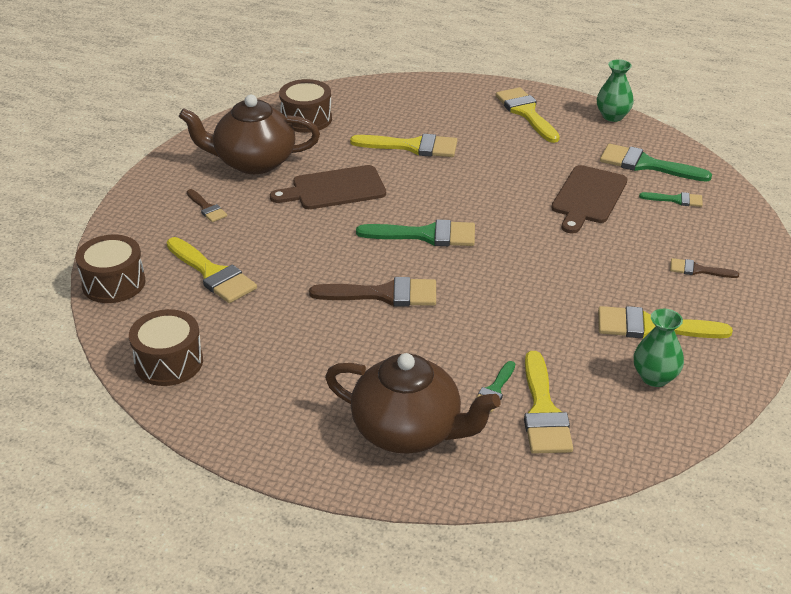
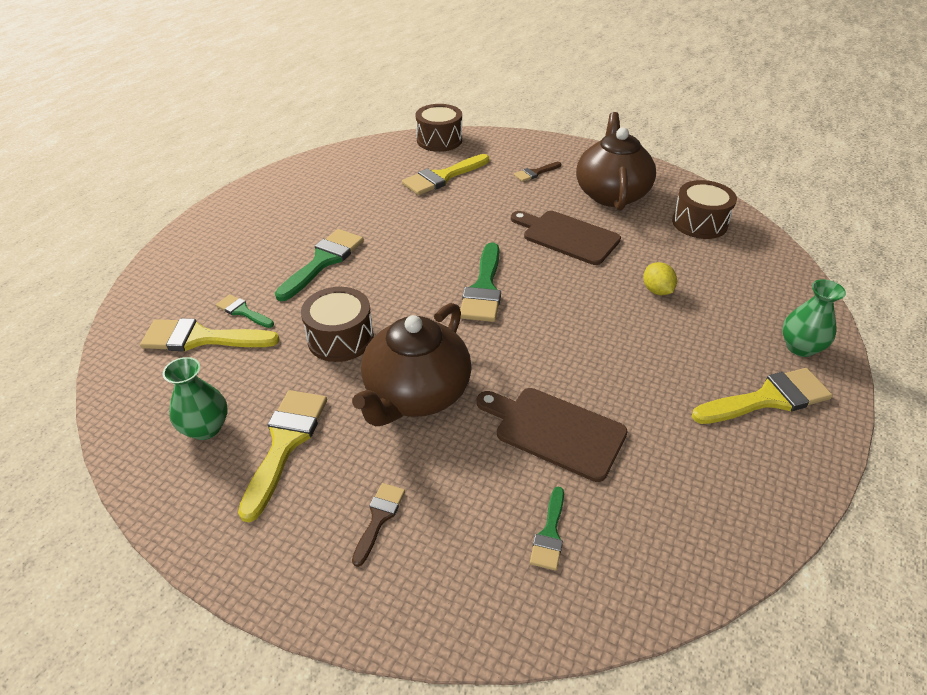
camera: 95 degrees right, 5 degrees up
(169, 362) = (343, 163): brown drum -> brown drum (340, 338)
(334, 189) = (567, 236): brown cutting board -> brown cutting board turned 45 degrees counterclockwise
(384, 294) = (395, 258): brown brush -> none
(409, 431) = (220, 262): brown teapot -> brown teapot (416, 394)
(412, 146) = (657, 290): yellow brush -> yellow lemon
(612, 116) = (789, 502): green vase -> green vase (800, 347)
(646, 164) = (646, 516): green brush -> green brush (323, 261)

